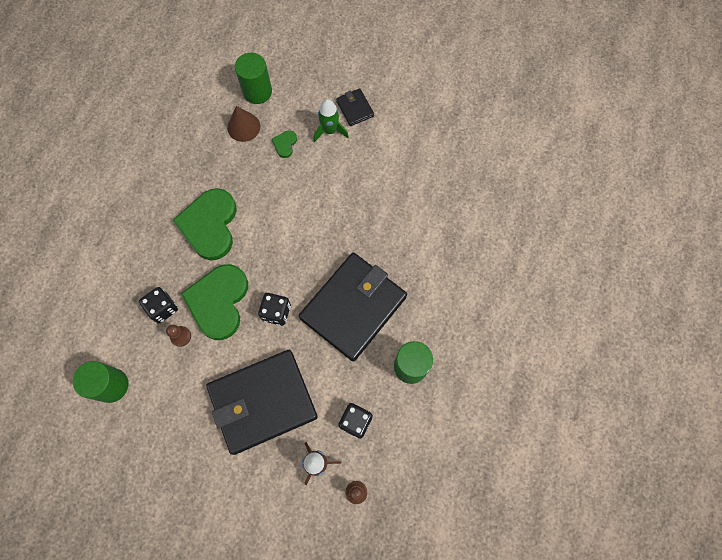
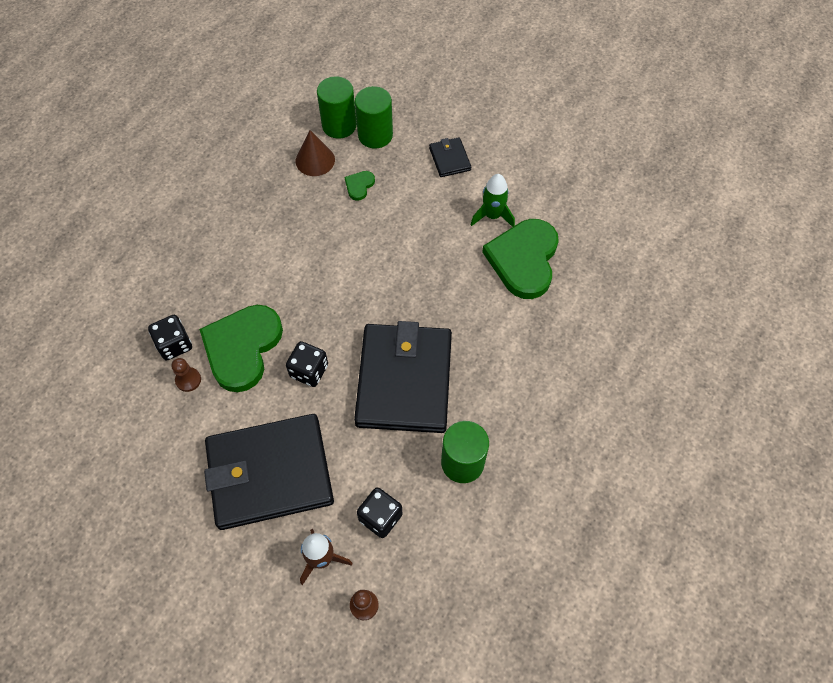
camera: 10 degrees right, 10 degrees down
(111, 385) = (92, 422): green cylinder -> green cylinder (375, 135)
(210, 225) = (251, 261): green heart -> green heart (523, 260)
(330, 130) = (415, 178): green rocket -> green rocket (492, 216)
(353, 307) = (404, 380): black wallet -> black wallet turned 45 degrees counterclockwise

